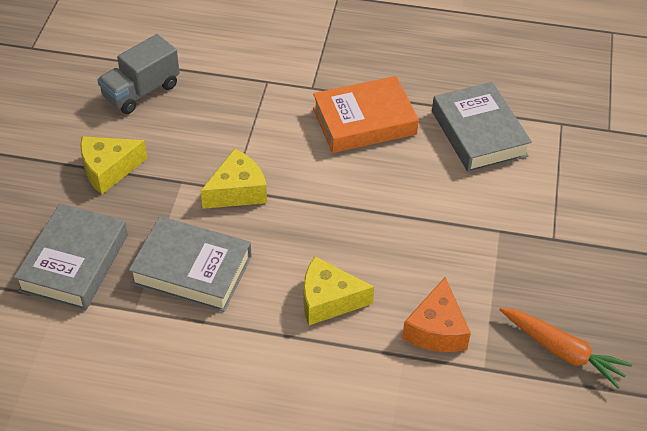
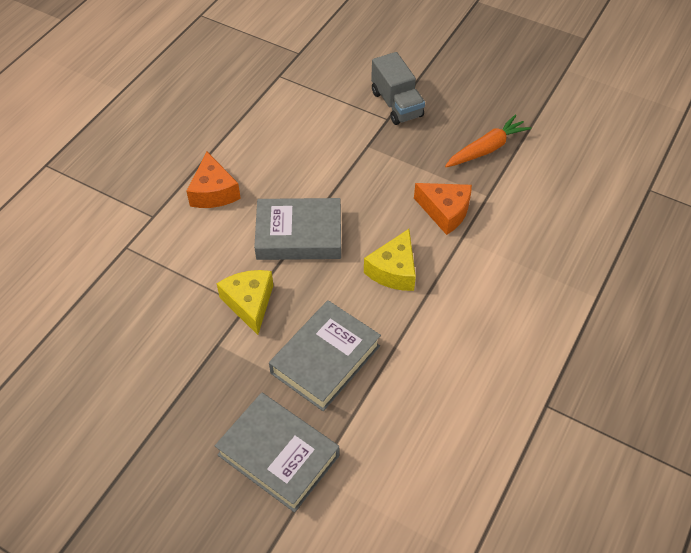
camera: 70 degrees left, 5 degrees up
(108, 169) = (172, 402): yellow cheese -> none
(141, 91) = (80, 352): grey truck -> grey truck (396, 104)
(364, 121) = (213, 192): orange book -> orange cheese
(478, 133) = (265, 125): grey book -> grey book (299, 235)

